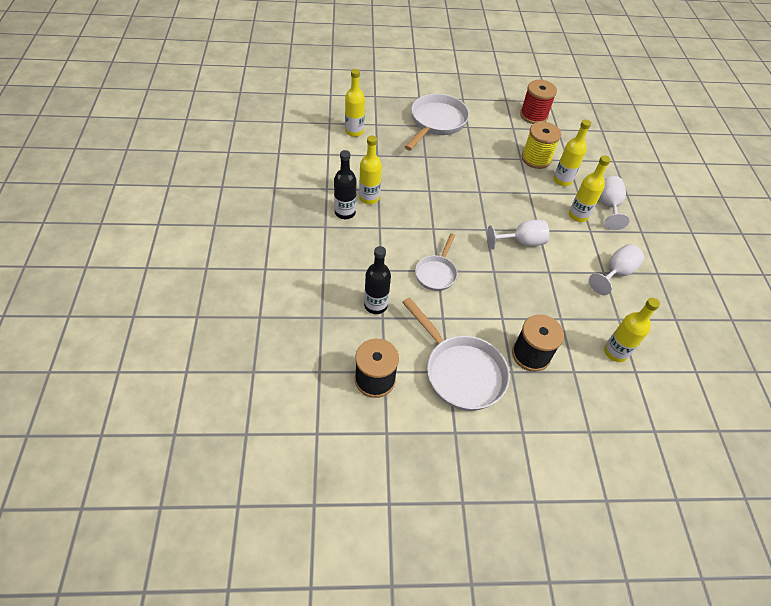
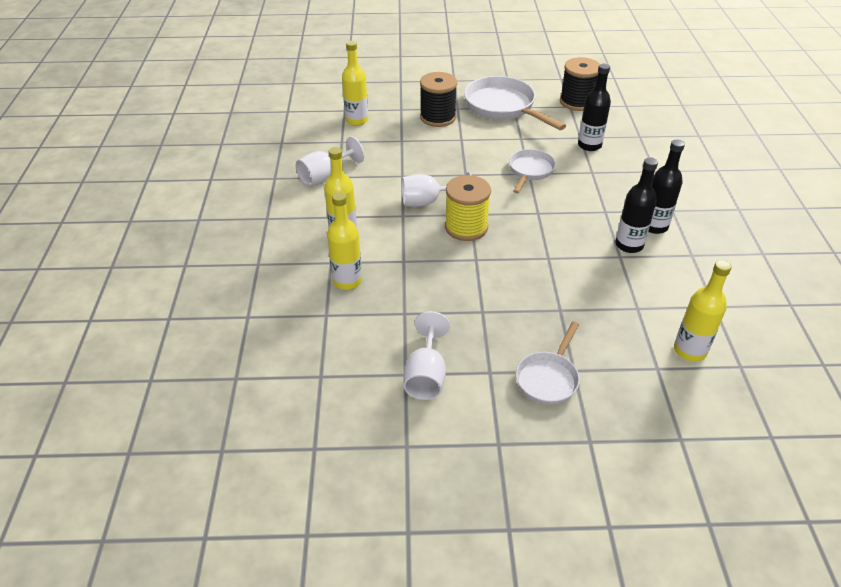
camera: 175 degrees left, 10 degrees down
(369, 198) = (629, 245): yellow bottle -> black bottle
(436, 122) = (548, 378): white pan -> white pan, size x0.58
(533, 115) = (358, 406): red spool -> none
(536, 159) = (379, 314): yellow spool -> yellow spool (466, 227)
(608, 206) = (294, 247): white goblet -> white goblet (426, 375)

